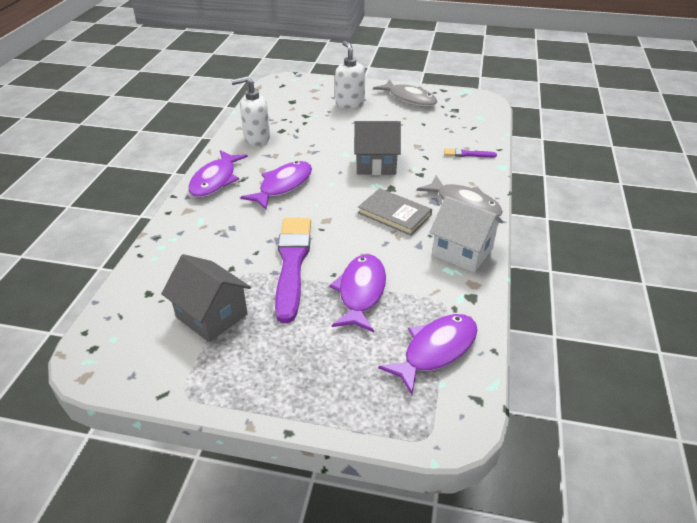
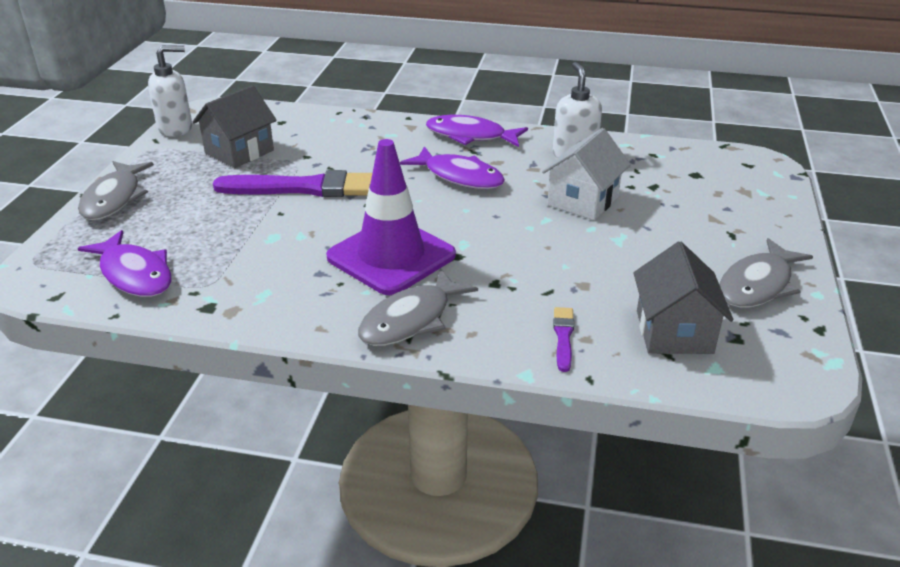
camera: 90 degrees right, 5 degrees down
(301, 400) = (114, 199): none -> grey fish
(350, 103) = (710, 223): white soap dispenser -> white soap dispenser (176, 128)
(361, 292) = (244, 229): purple fish -> none
(376, 164) = (518, 244): grey house -> grey house (674, 332)
(394, 214) = (391, 256): grey book -> purple traffic cone
(462, 252) = (298, 307): white house -> white house (583, 201)

